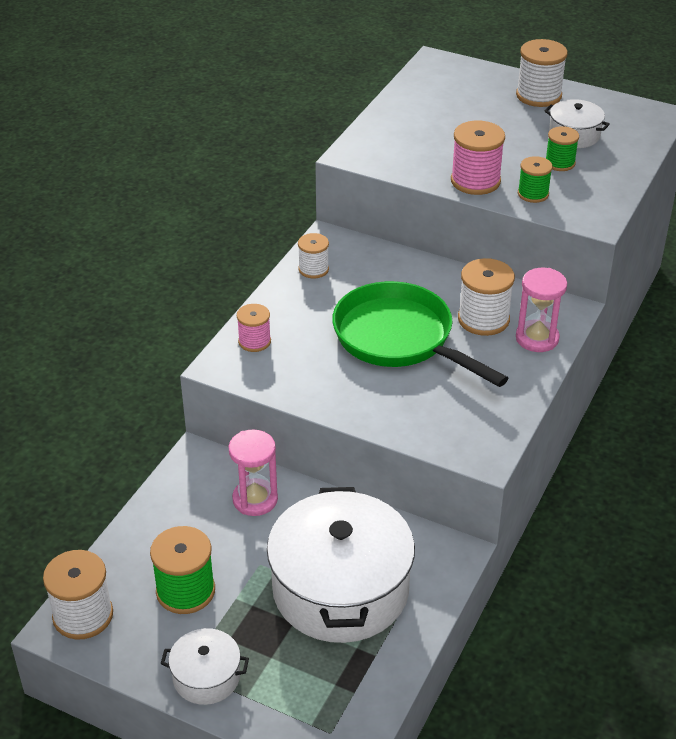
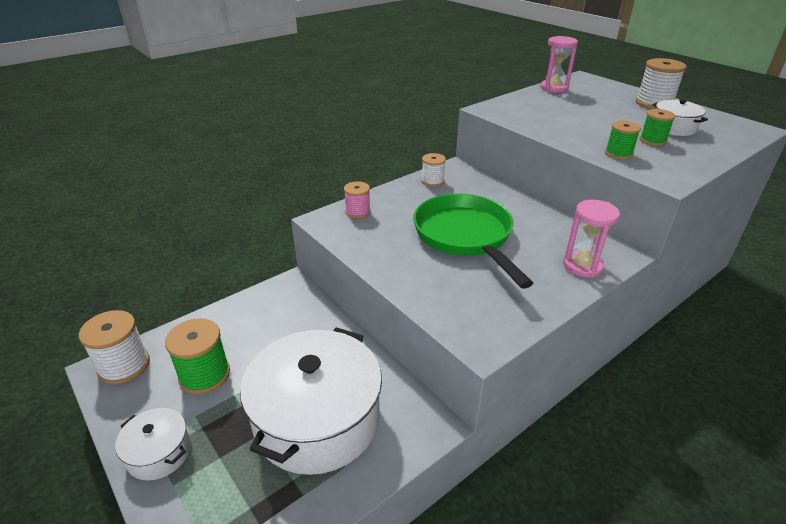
camera: 25 degrees right, 5 degrees down
(255, 499) = (306, 325): pink hourglass -> pink hourglass (554, 88)
(475, 181) = (573, 138): pink spool -> none
(483, 319) = (543, 241): white spool -> none

